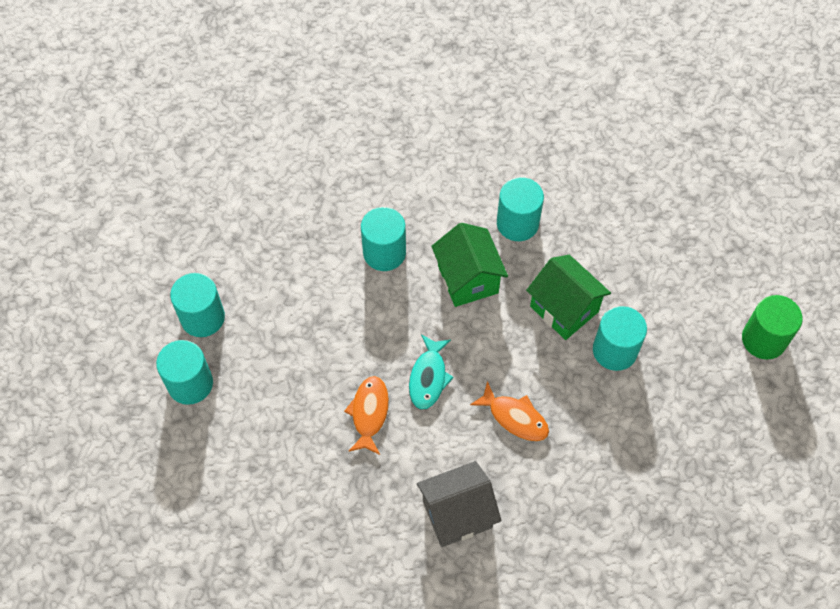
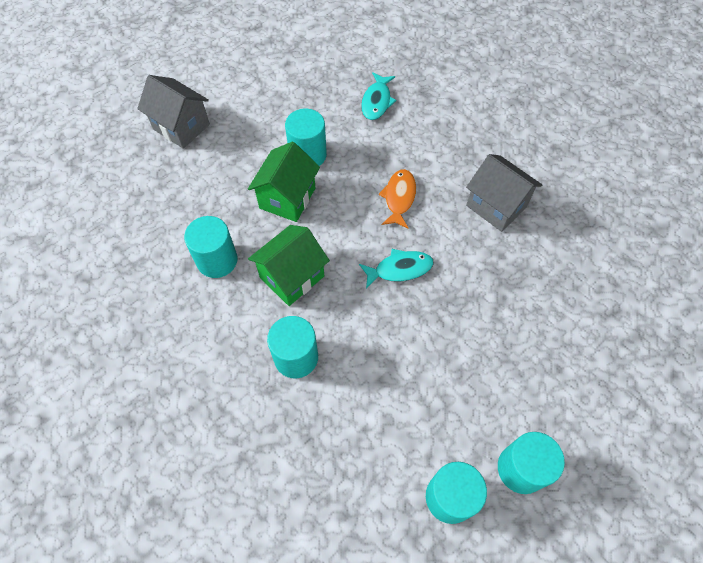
camera: 115 degrees left, 0 degrees up
(369, 413) = (456, 299): orange fish -> none
(667, 458) = (377, 101): none -> turquoise fish
(707, 241) = (181, 127): none -> grey house
(763, 339) = (254, 75): green cylinder -> none

